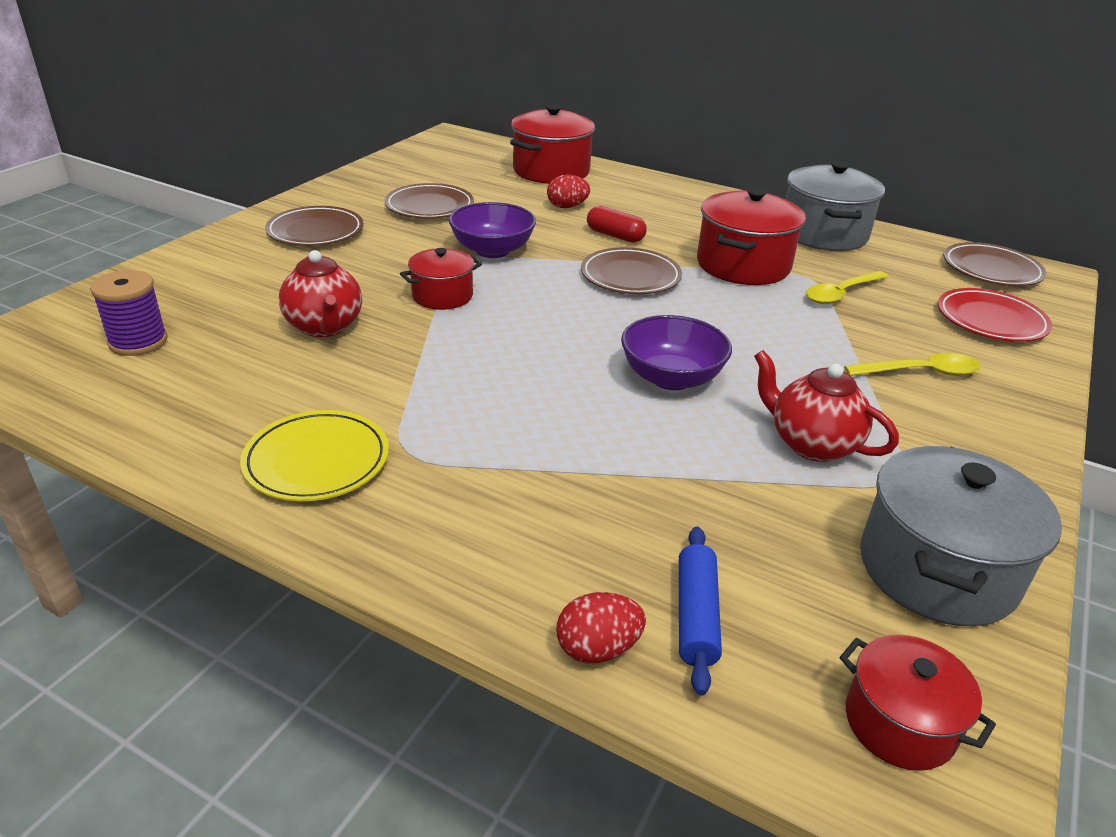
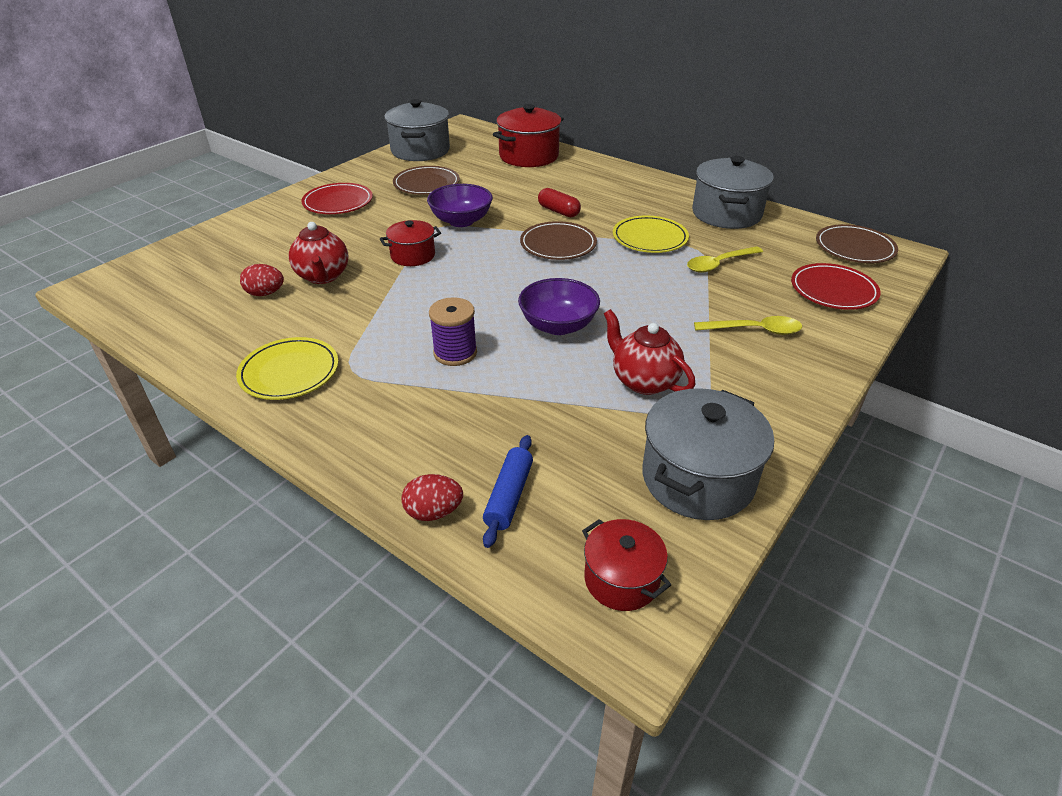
camera: 10 degrees right, 5 degrees up
(138, 342) = (196, 282): purple spool -> purple spool (455, 353)
(315, 231) = (338, 202): brown plate -> red plate
(406, 166) = (420, 150): none -> grey pot
(567, 207) = (530, 186): red egg -> red egg (265, 293)
(743, 265) = (649, 238): red pot -> yellow plate

